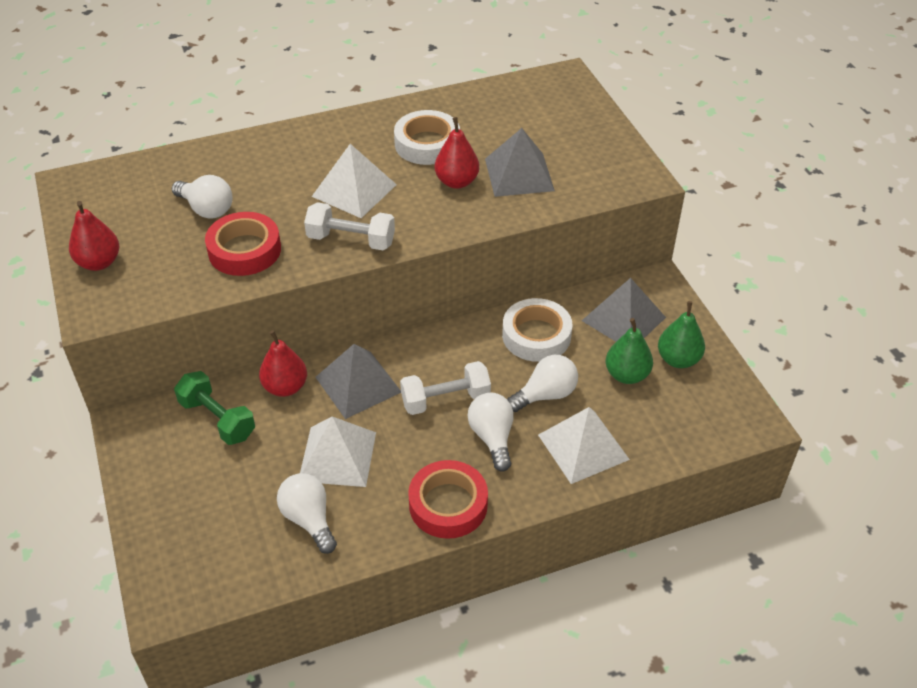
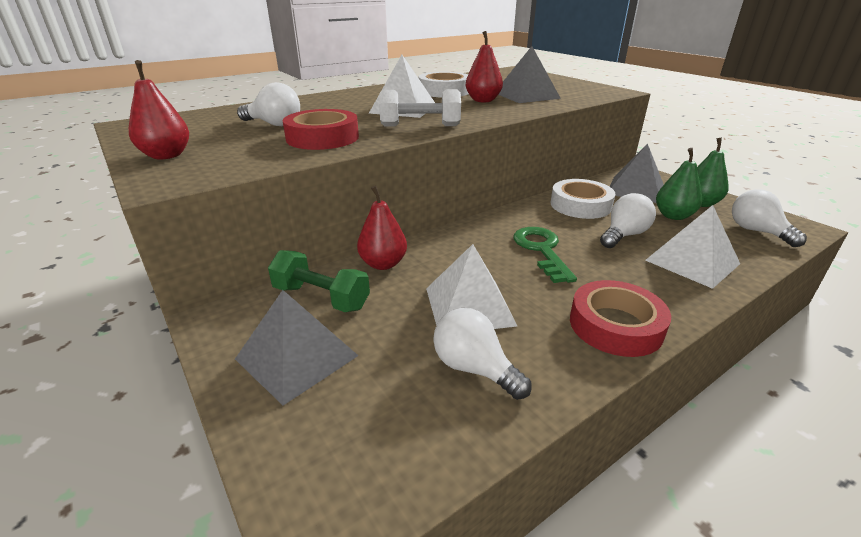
camera: 15 degrees left, 15 degrees down
(358, 384) = (453, 252): grey pyramid -> grey pyramid (296, 357)
(445, 400) = (542, 250): white dumbbell -> green key
(492, 437) = (607, 268): white light bulb -> white light bulb (757, 231)

